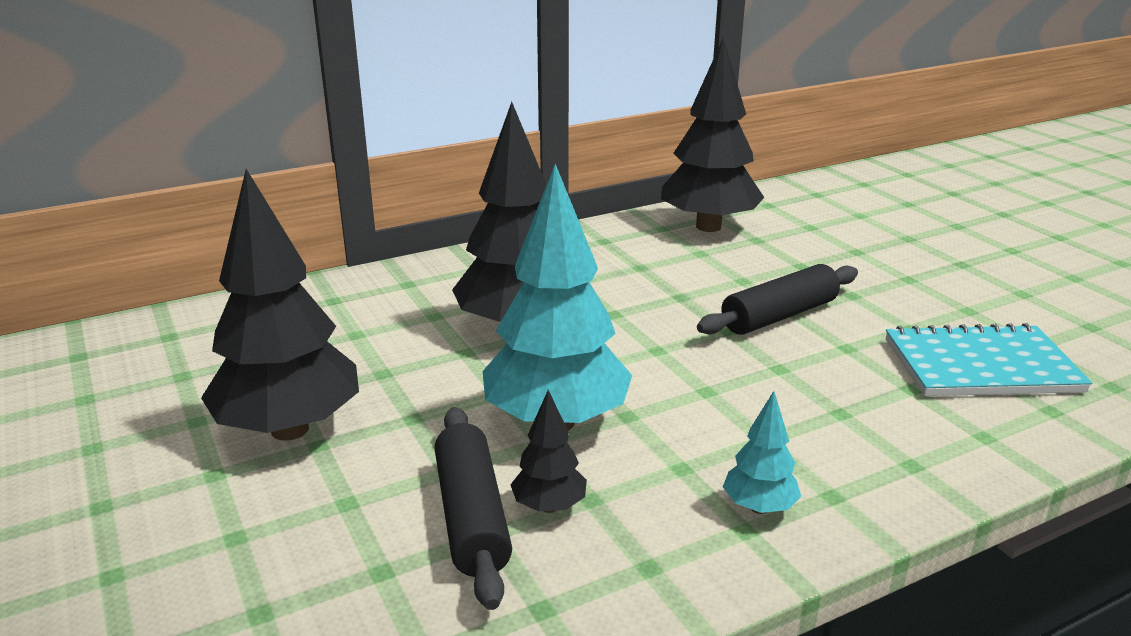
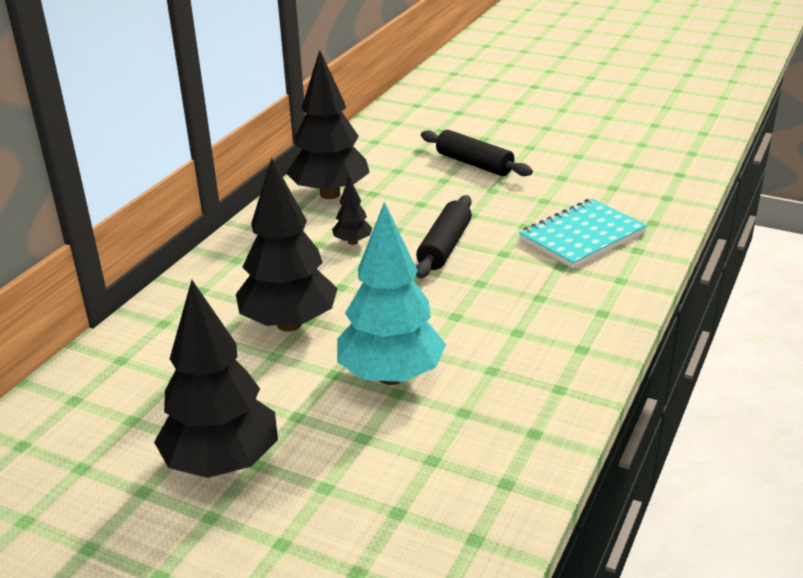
camera: 35 degrees left, 5 degrees up
(472, 516) = (410, 456): black rolling pin -> black rolling pin (474, 164)
(549, 506) = (446, 428): black tree -> black tree (352, 242)
(759, 507) = (554, 373): turquoise tree -> none

